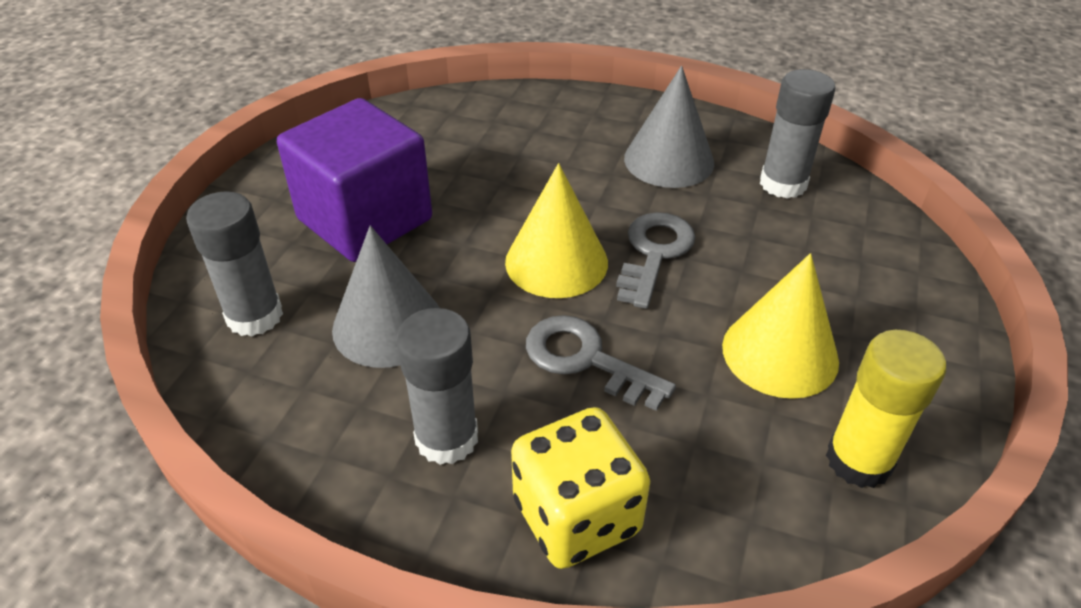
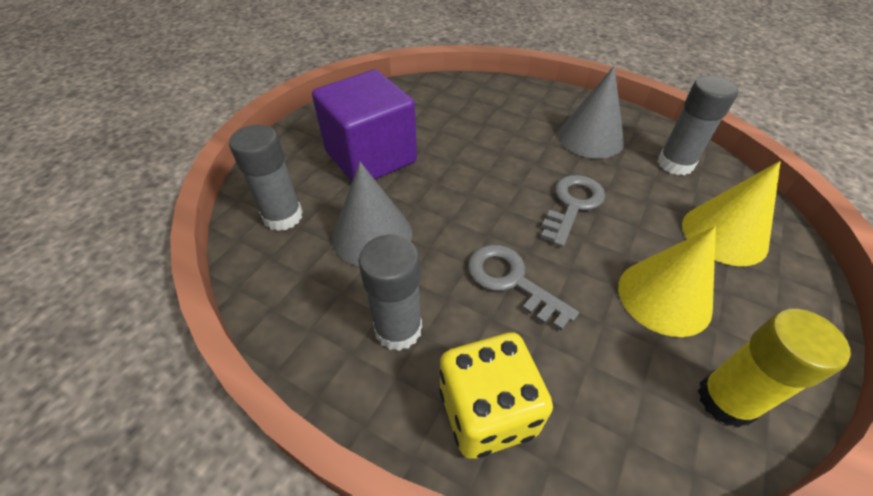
camera: 10 degrees right, 5 degrees up
(556, 262) = (499, 203): yellow cone -> yellow cone (724, 234)

